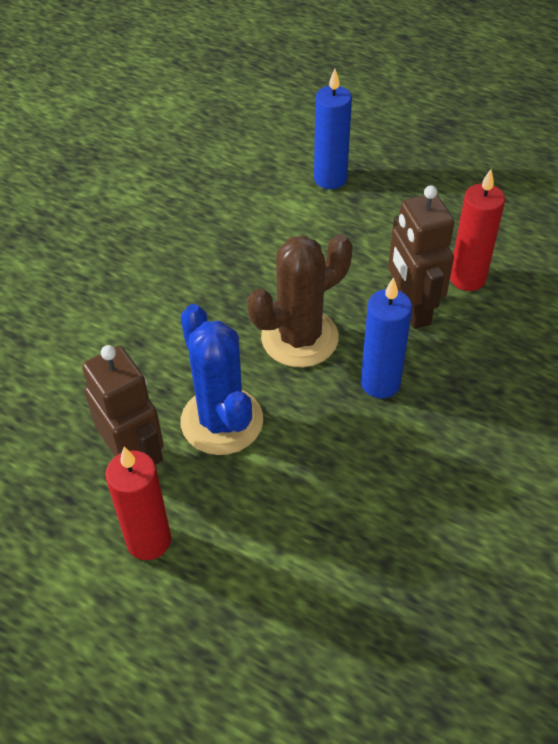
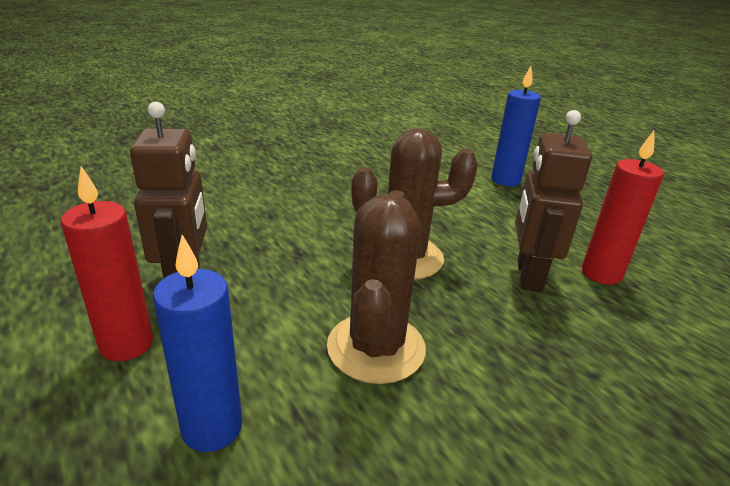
camera: 25 degrees right, 20 degrees down
(222, 421) = (284, 285): blue cactus -> none
(337, 445) = (376, 348): none -> brown cactus
(380, 383) = (458, 316): blue candle -> blue candle (212, 428)

